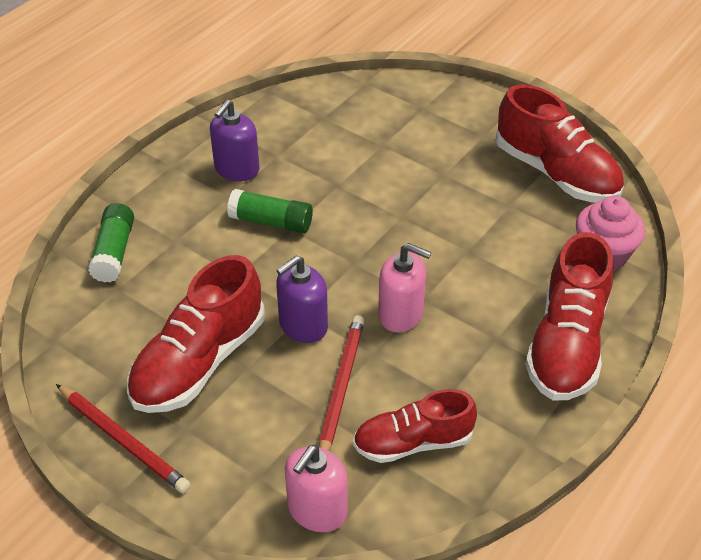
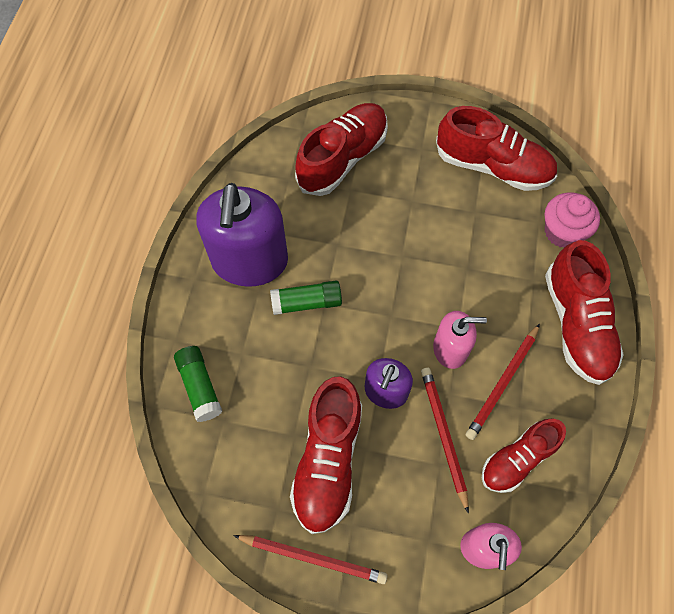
camera: 25 degrees left, 20 degrees up
(236, 169) = (250, 261): purple soap dispenser -> purple soap dispenser, size x1.86
(391, 118) = (342, 158): none -> red shoe
(442, 366) = (503, 383): none -> red pencil

